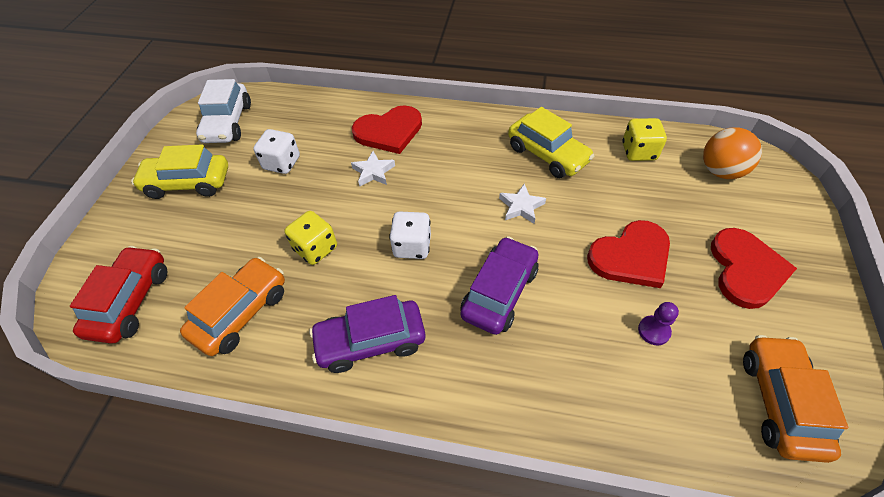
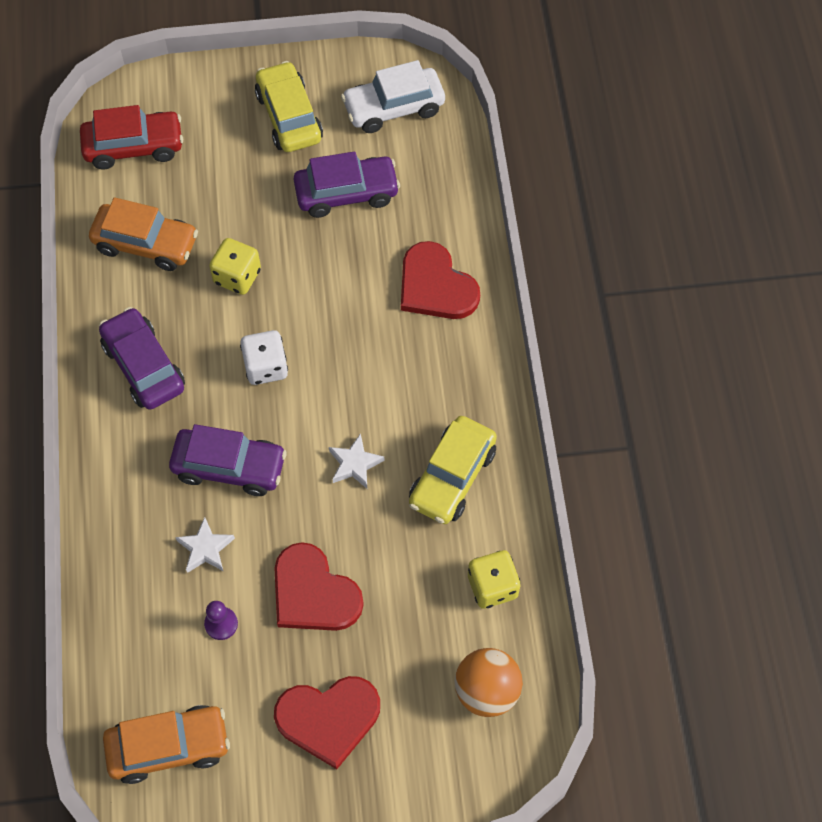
camera: 70 degrees right, 10 degrees up
(282, 163) = (346, 193): white dice -> purple car
(373, 172) = (362, 292): white star -> white star (205, 548)

